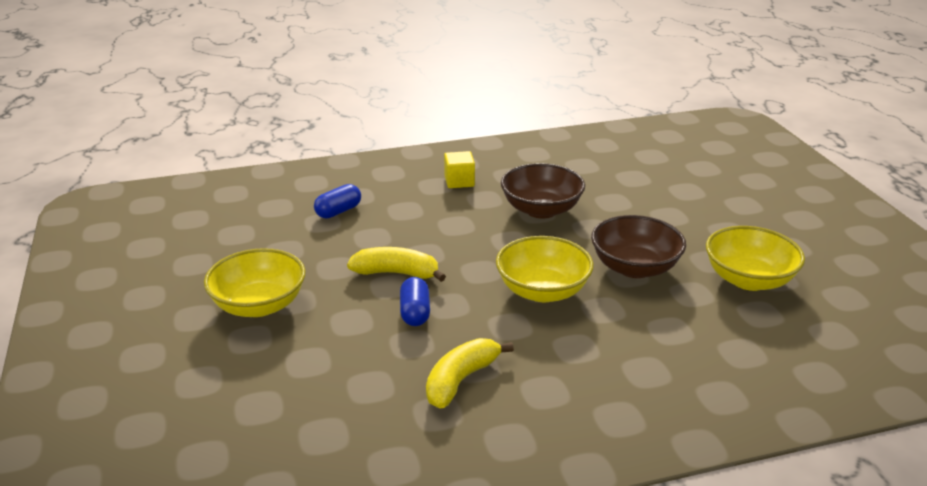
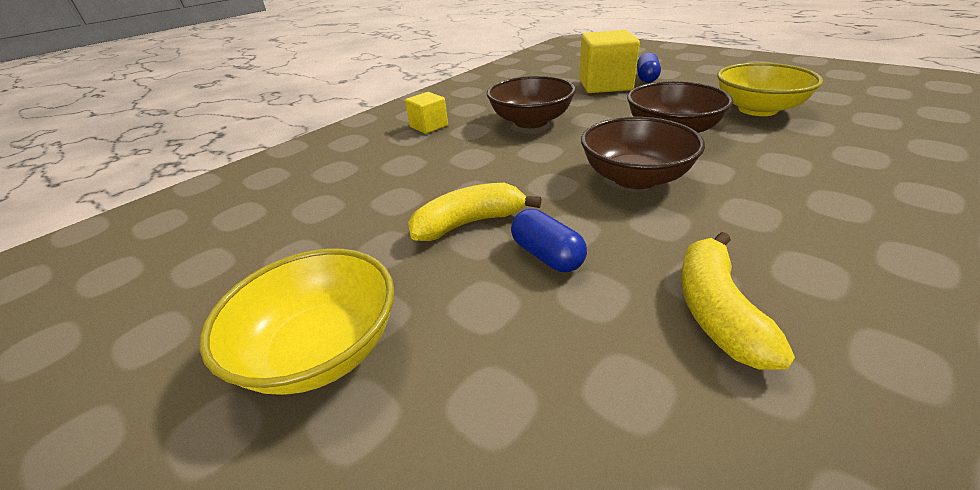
camera: 30 degrees left, 5 degrees up
(338, 211) = (328, 191): blue capsule -> blue capsule (646, 78)
(542, 291) = (635, 178): yellow bowl -> brown bowl
(662, 196) = (605, 85): none -> yellow cube

